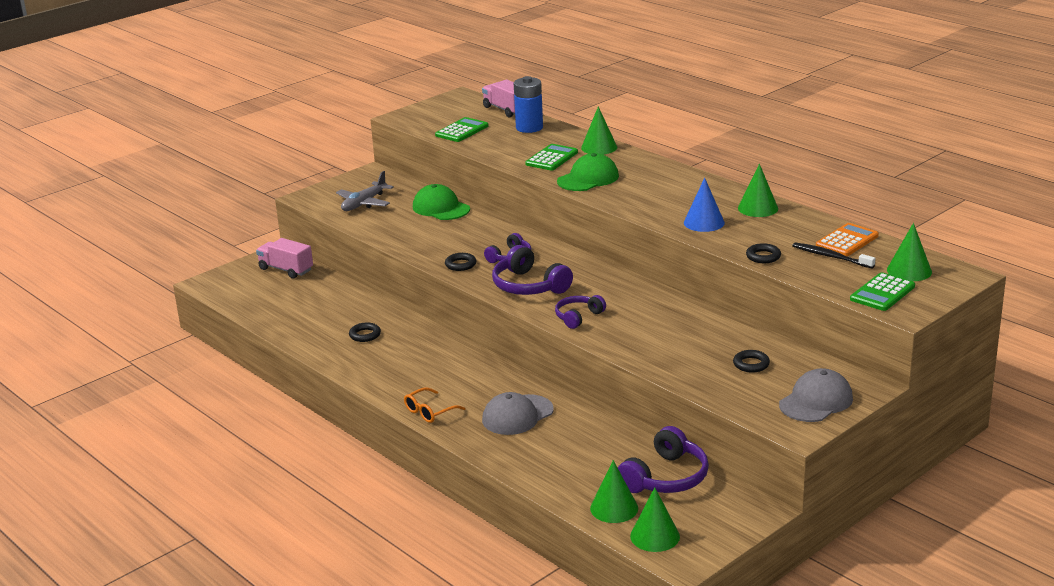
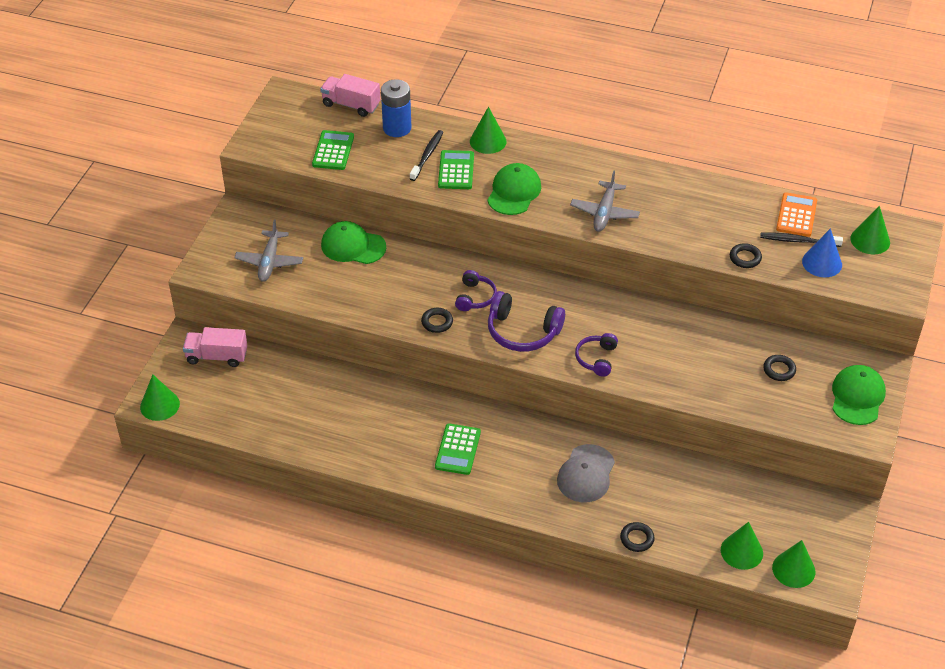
camera: 30 degrees left, 20 degrees up
(365, 335) = (370, 421): black ring -> black ring (637, 539)
(429, 412) = (507, 498): orange glasses -> none
(537, 146) = (427, 155): none -> black toothbrush
(657, 205) = (604, 213): none -> grey plane
(666, 477) = (756, 501): purple headphones -> none
(704, 222) = (663, 226): blue cone -> blue cone (822, 263)
(758, 208) = (693, 192): green cone -> green cone (159, 405)
(816, 401) = (857, 397): grey cap -> green cap
(882, 293) = (869, 276): green calculator -> green calculator (458, 449)

